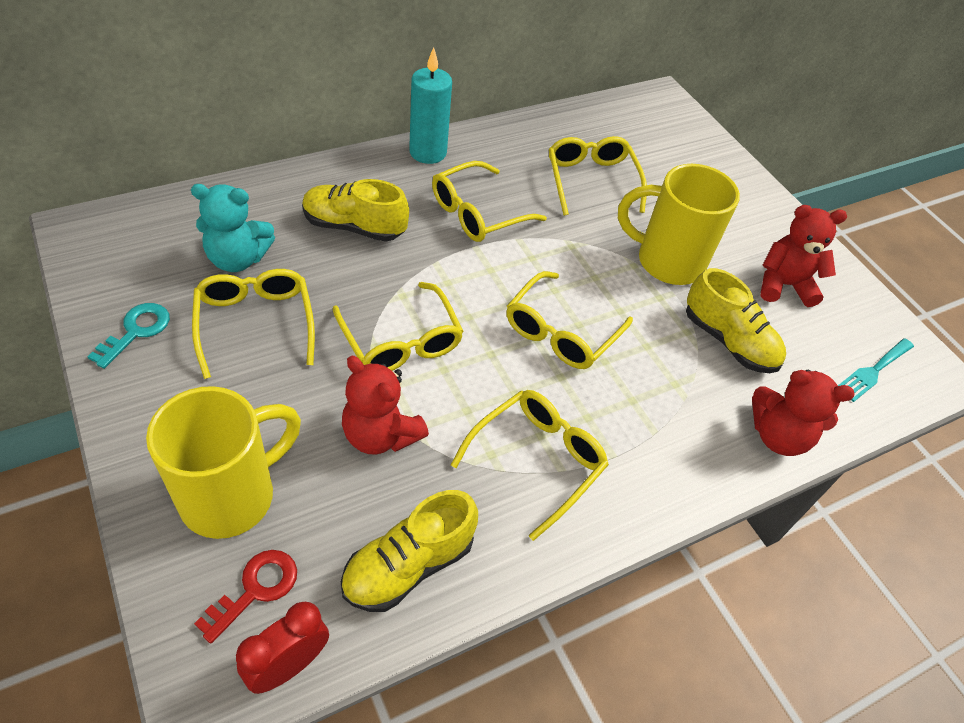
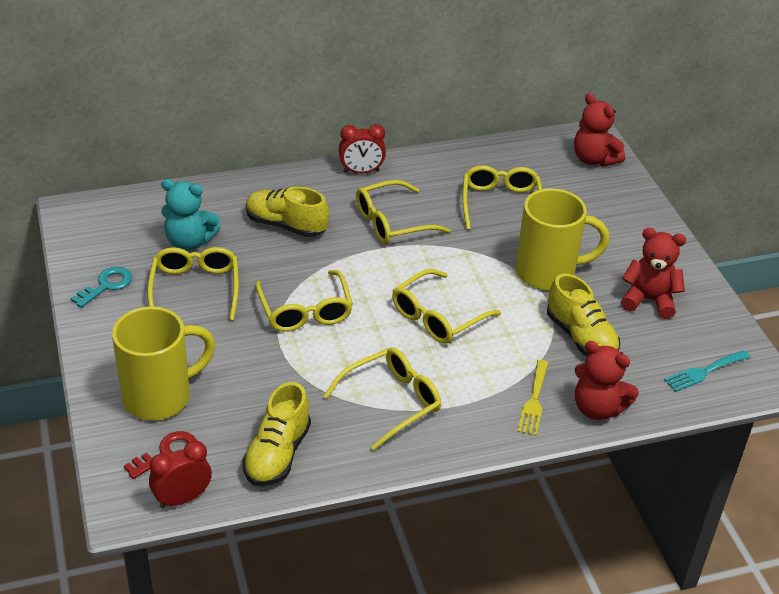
camera: 15 degrees right, 10 degrees down
(380, 434) = (275, 371): red teddy bear -> red teddy bear (594, 159)
(408, 565) = (277, 454): yellow shoe -> yellow shoe turned 45 degrees counterclockwise
(428, 152) = (361, 171): turquoise candle -> red clock
(667, 261) = (548, 273): yellow mug -> yellow mug turned 150 degrees clockwise
(704, 436) = (534, 401): none -> yellow fork

